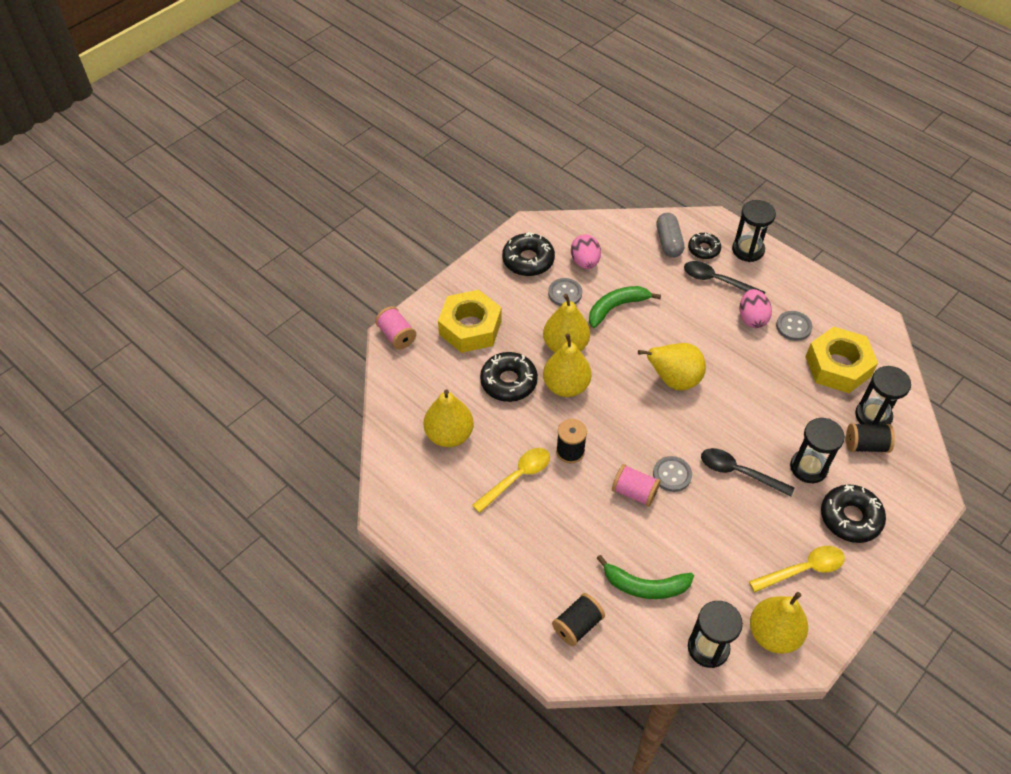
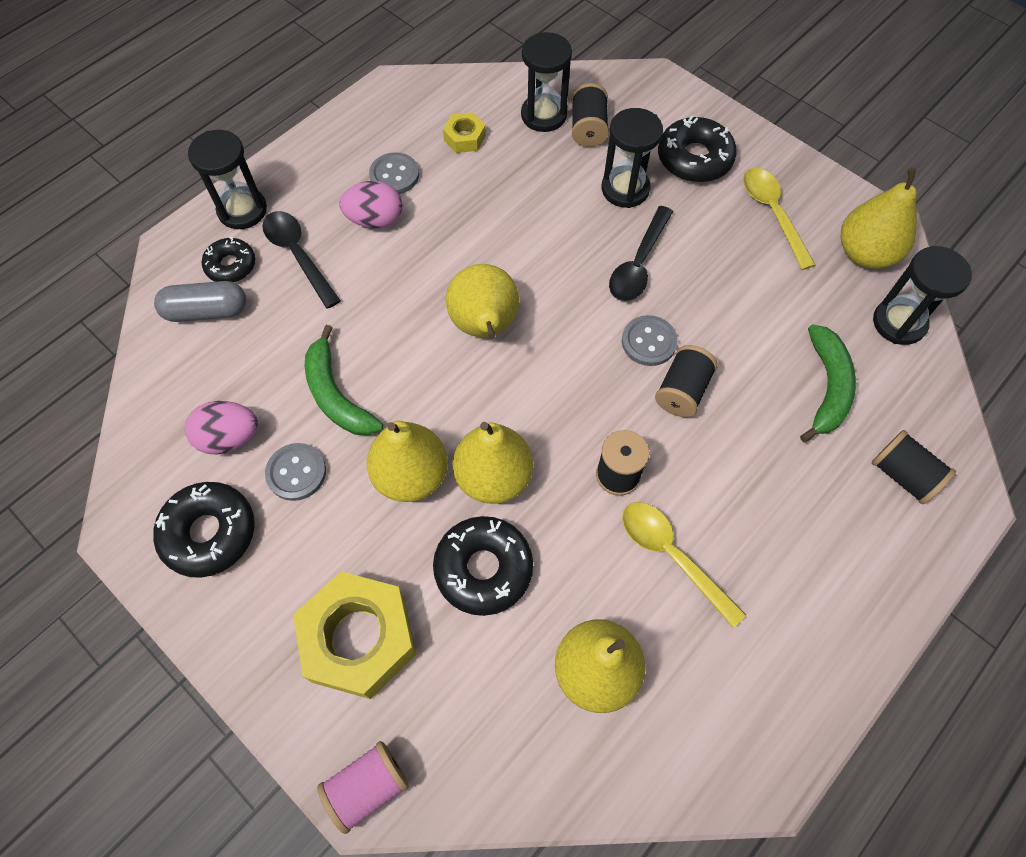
camera: 90 degrees left, 10 degrees up
(634, 492) = (682, 391): pink spool -> black spool
(716, 281) = (298, 255): black spoon -> black spoon turned 120 degrees clockwise
(838, 366) = (464, 138): yellow nut -> yellow nut, size x0.48

